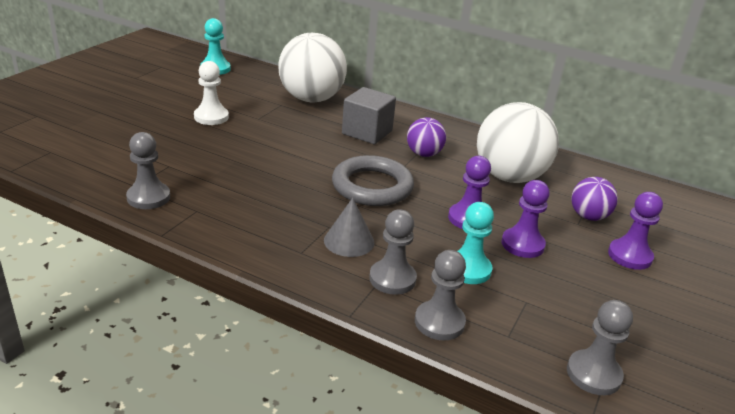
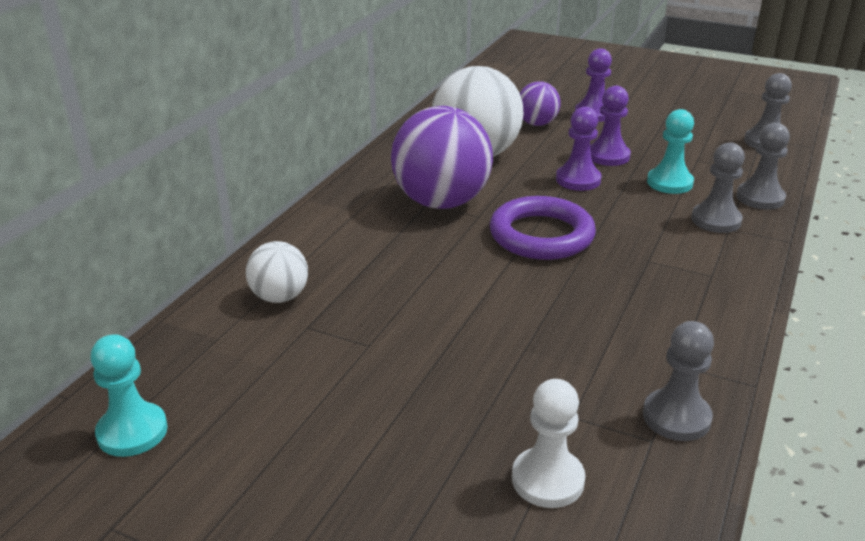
camera: 90 degrees left, 0 degrees up
(211, 117) = (378, 398): white pawn -> white pawn (547, 480)
(311, 99) = (280, 297): white ball -> white ball, size x0.52
(349, 241) = (668, 246): grey cone -> none
(367, 132) = (392, 243): grey cube -> none
(372, 186) = (541, 235): grey ring -> purple ring
(424, 154) = (441, 202): purple ball -> purple ball, size x1.94

